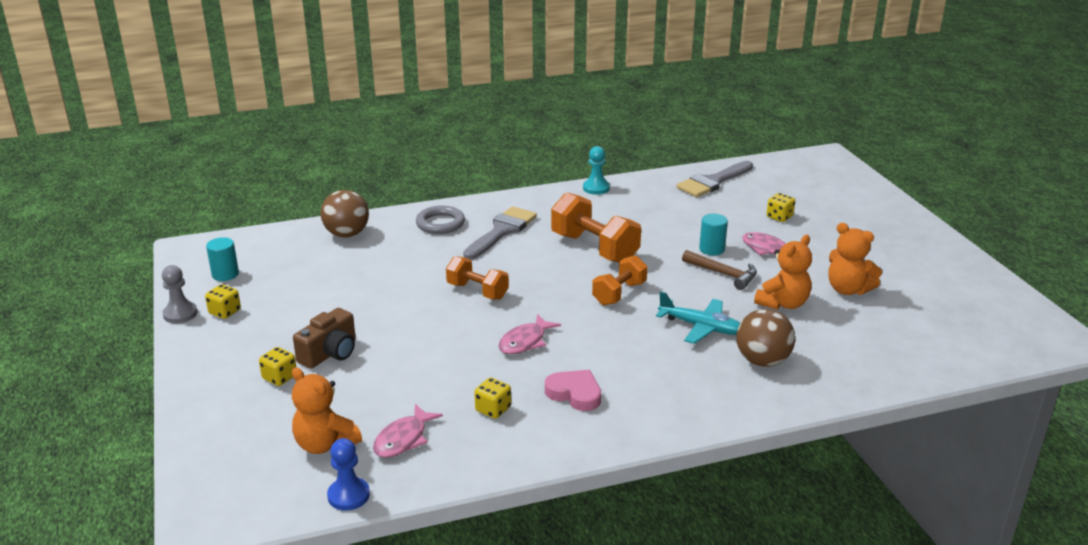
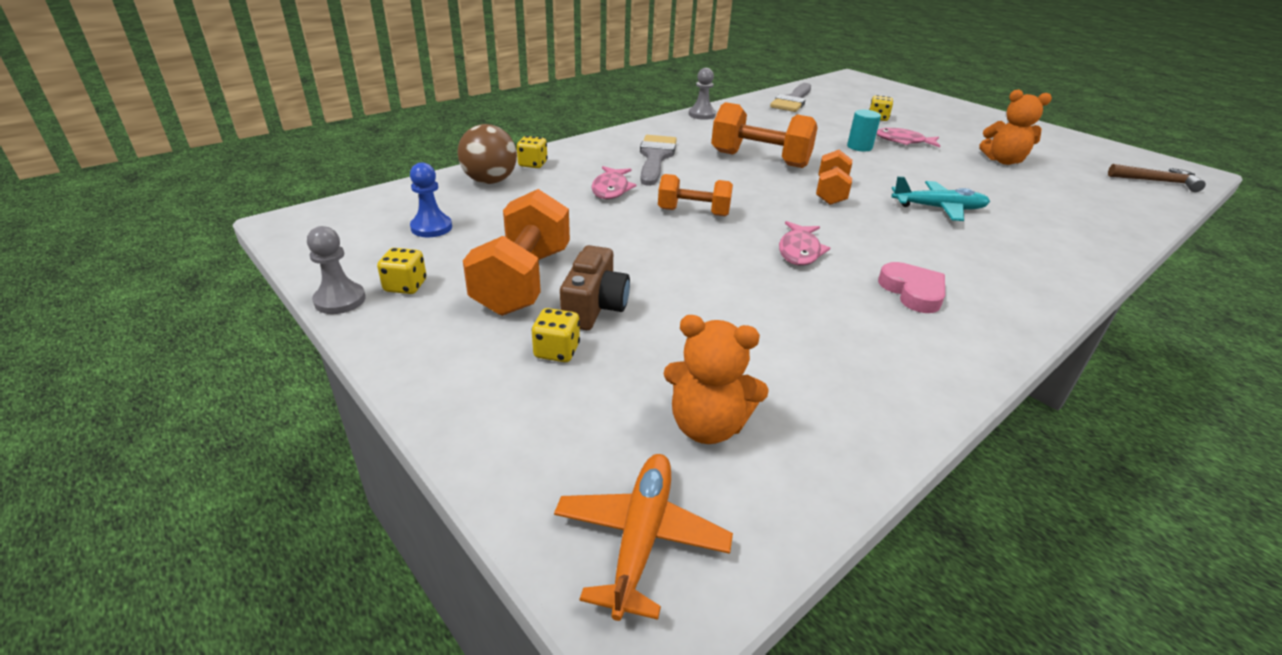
camera: 25 degrees left, 5 degrees up
(225, 274) = (369, 243): turquoise cylinder -> none
(233, 489) = (641, 538): none -> orange plane
(300, 324) = (523, 281): none -> orange dumbbell
(348, 495) = (816, 492): blue pawn -> blue pawn (431, 227)
(403, 439) = (797, 390): pink fish -> pink fish (611, 189)
(440, 223) = (585, 159): grey ring -> none
(493, 409) = (854, 328): yellow dice -> yellow dice (533, 164)
(574, 393) = (912, 292): pink heart -> pink heart turned 60 degrees clockwise
(596, 188) = (701, 115): turquoise pawn -> grey pawn
(723, 274) = (895, 164): brown hammer -> brown hammer (1157, 181)
(762, 361) = (1026, 227): brown ball -> none
(783, 303) = (973, 179): orange teddy bear -> none

